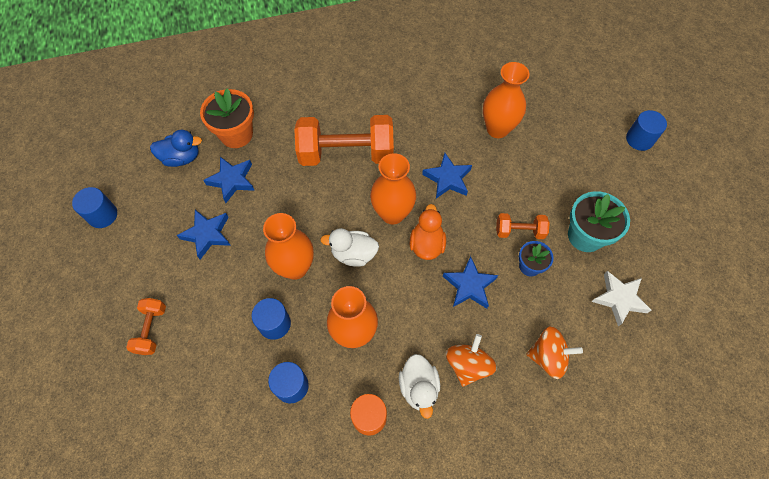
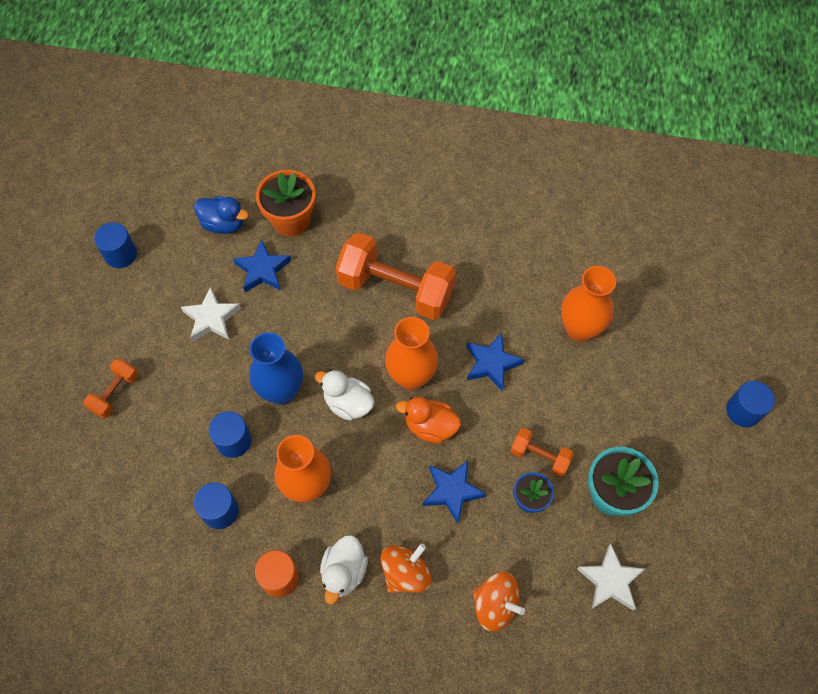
camera: 25 degrees right, 0 degrees up
(207, 235) = (211, 318): blue star -> white star
(295, 267) = (282, 391): orange vase -> blue vase
(427, 244) = (430, 426): orange duck -> orange duck turned 105 degrees counterclockwise

